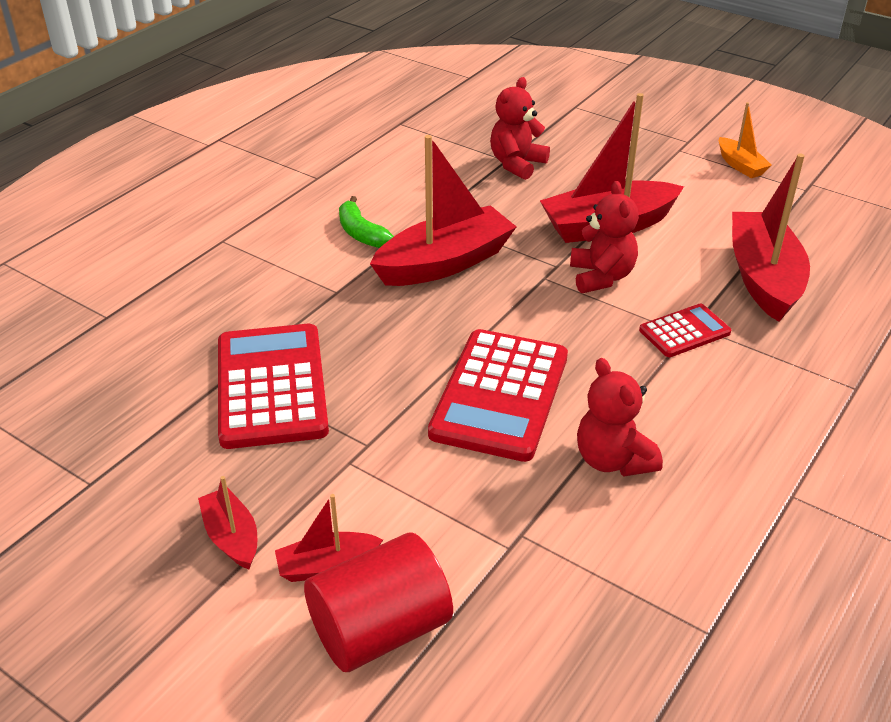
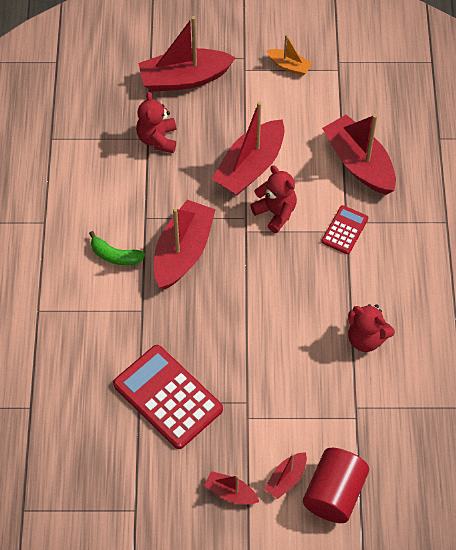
camera: 35 degrees left, 20 degrees up
(499, 395) = (285, 331): red calculator -> none
(598, 132) = (184, 78): none -> red boat

